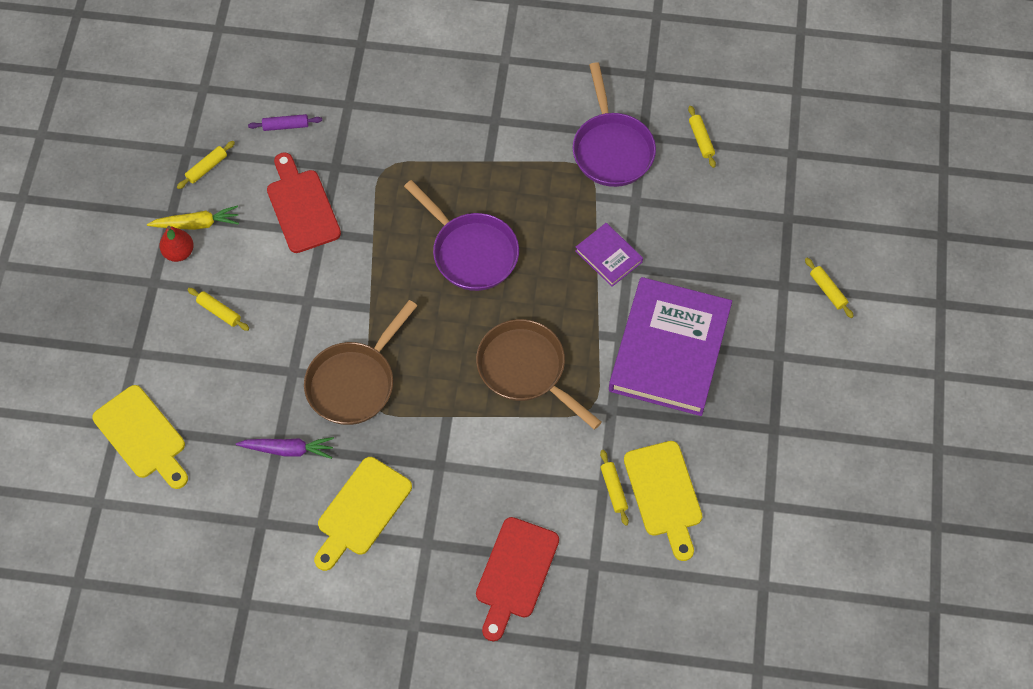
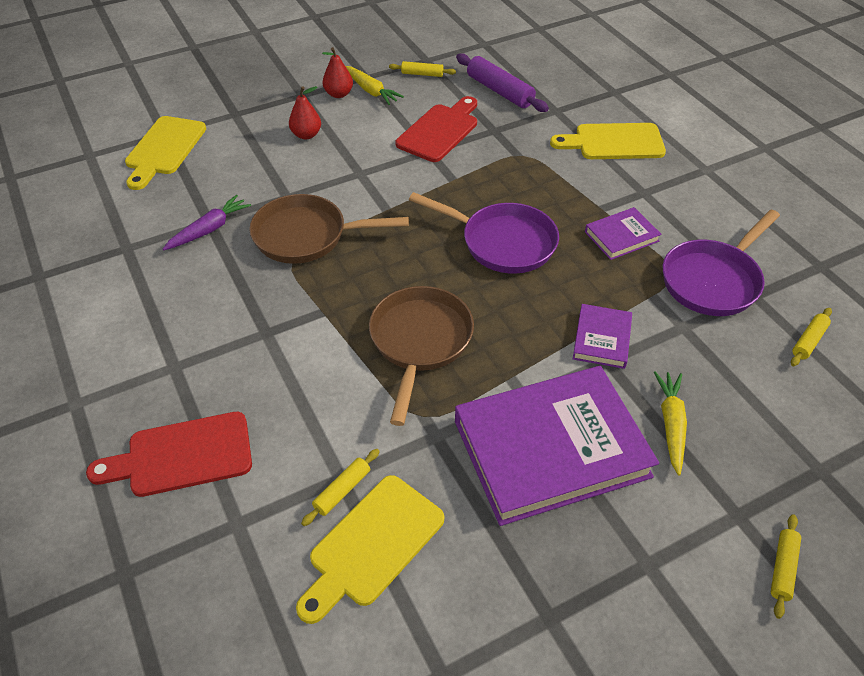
camera: 55 degrees right, 15 degrees down
(219, 311) = (306, 135): yellow rolling pin -> red pear
(286, 126) = (499, 91): purple rolling pin -> purple rolling pin, size x1.83
(288, 450) = (209, 229): purple carrot -> purple carrot turned 105 degrees counterclockwise
(361, 511) = (179, 303): yellow cutting board -> yellow cutting board (614, 142)
(471, 252) = (502, 242): purple pan -> purple pan turned 75 degrees counterclockwise
(527, 171) = (621, 236): none -> purple book
(701, 269) = (671, 424): none -> yellow carrot

